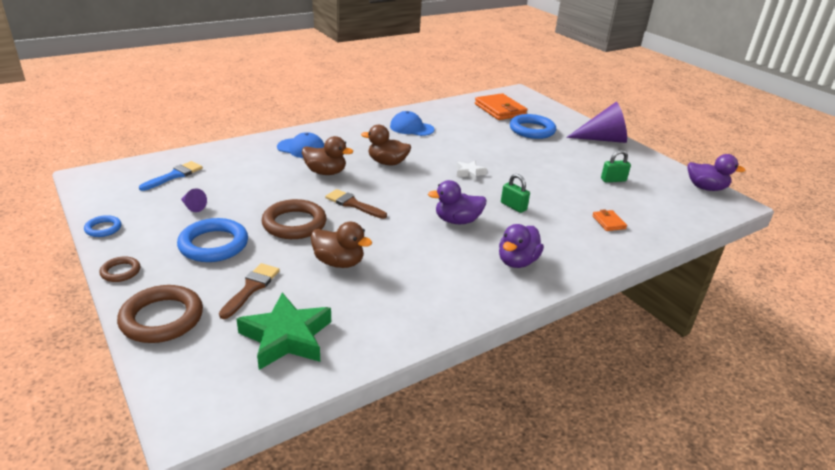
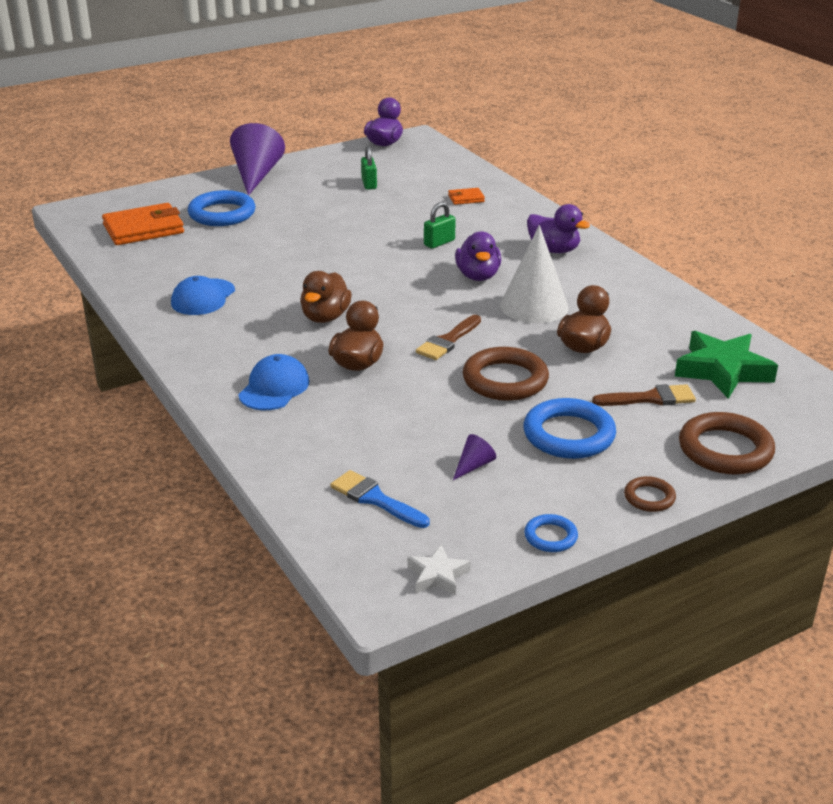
camera: 85 degrees left, 0 degrees up
(251, 288) = (650, 398): brown brush -> brown brush turned 150 degrees clockwise
(408, 243) = (534, 306): none -> white cone
(470, 173) = (355, 262): white star -> white star (438, 575)

